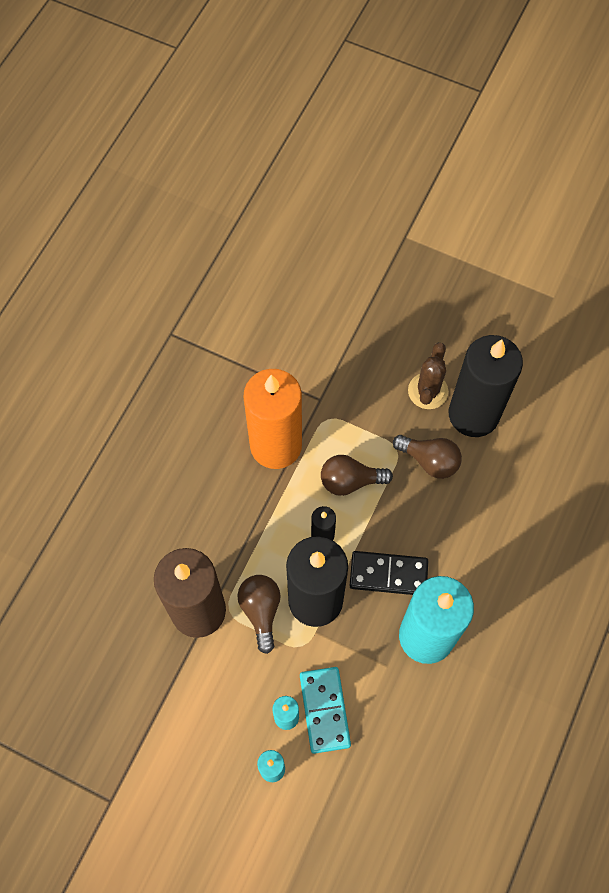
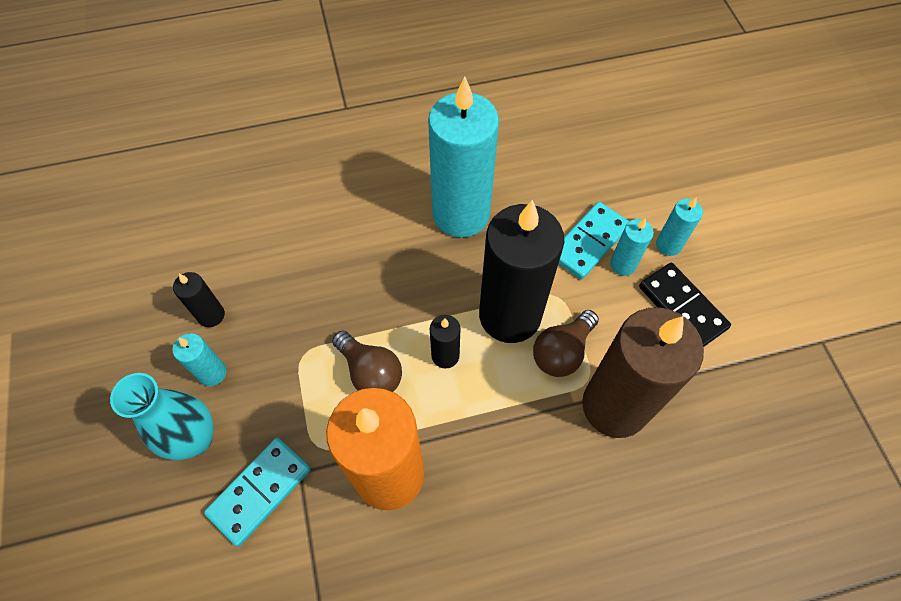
camera: 130 degrees left, 5 degrees down
(326, 372) = (260, 491): none -> turquoise domino
(388, 574) = (434, 276): black domino -> black domino (682, 307)
(389, 358) = (195, 439): none -> turquoise vase
(427, 391) = (212, 373): brown cactus -> turquoise candle
(429, 460) = (292, 319): brown light bulb -> none
(473, 414) = (211, 315): black candle -> black candle, size x0.44

